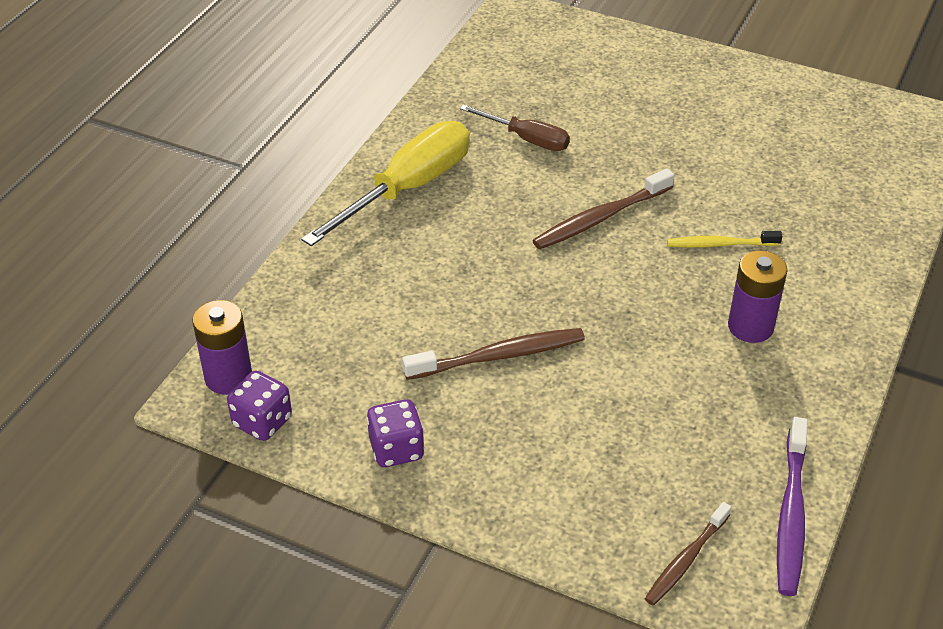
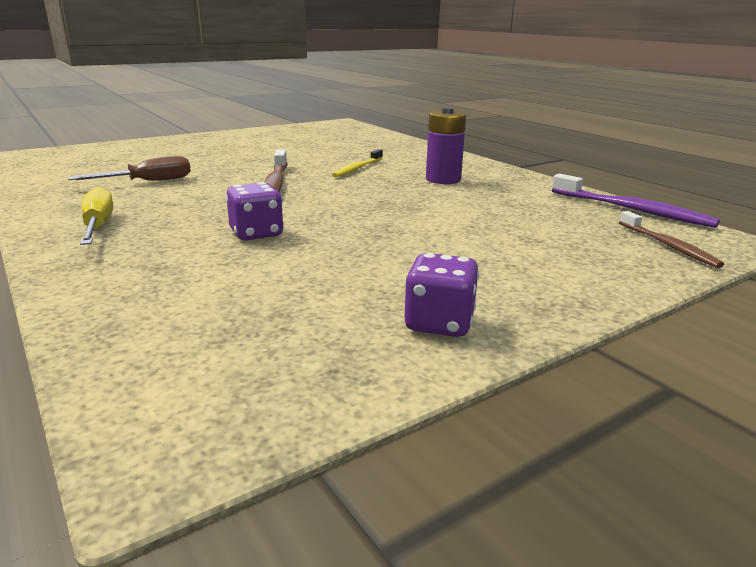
camera: 60 degrees left, 20 degrees down
(228, 377) = (164, 407): purple battery -> none
(262, 421) = (288, 403): purple dice -> purple dice (256, 234)
(407, 189) = (98, 226): yellow screwdriver -> yellow screwdriver, size x0.57
(499, 356) = (368, 247): brown toothbrush -> none

